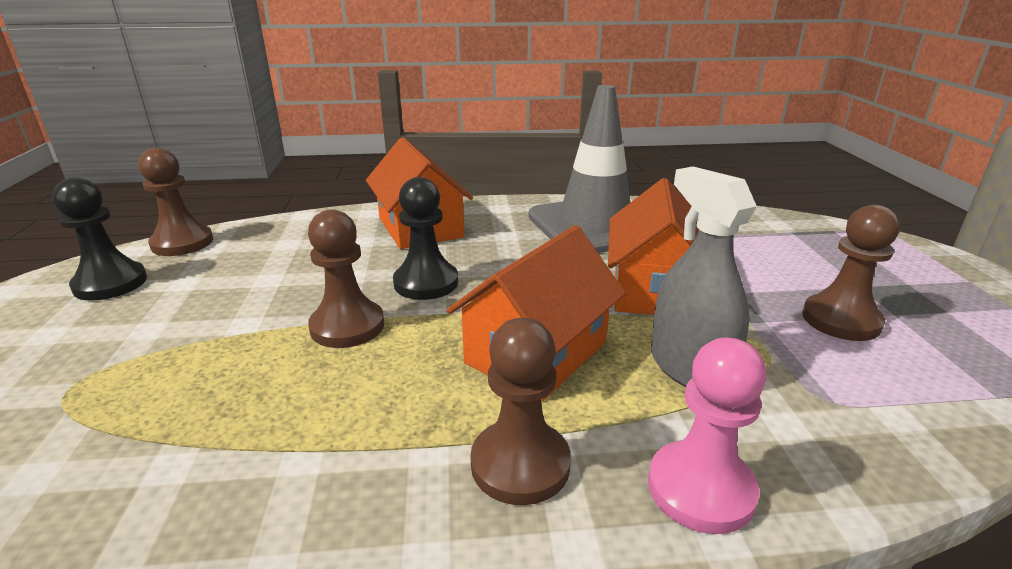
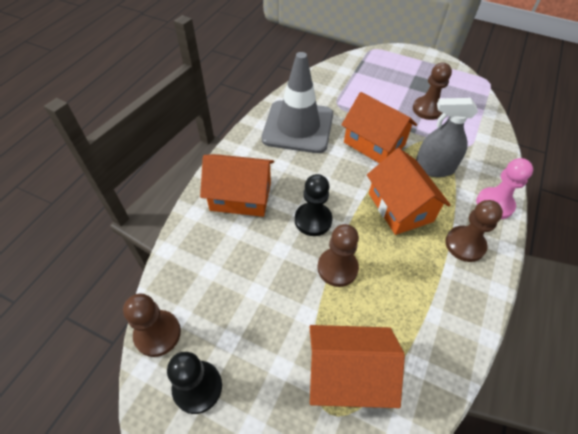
camera: 60 degrees left, 25 degrees up
(140, 389) = (347, 374): none -> orange house

